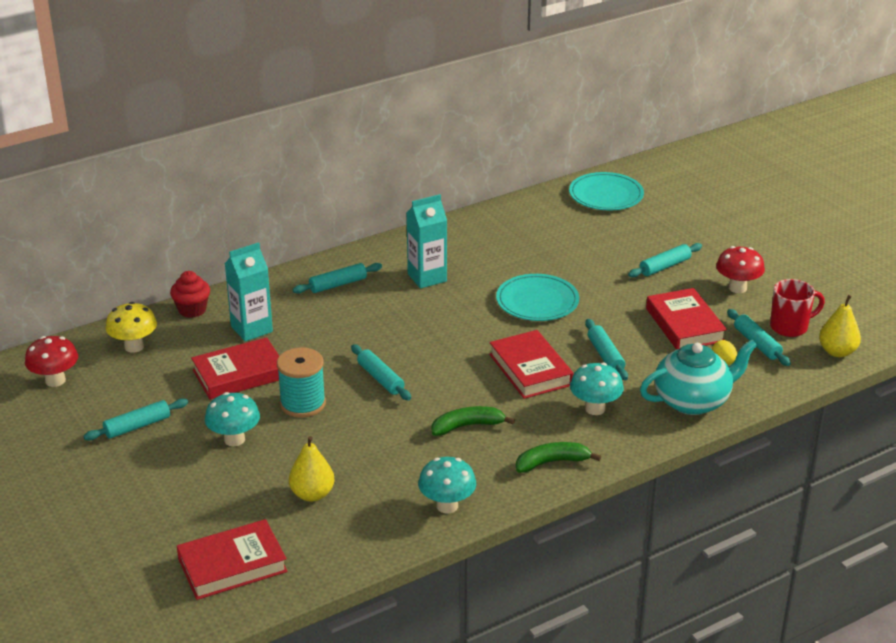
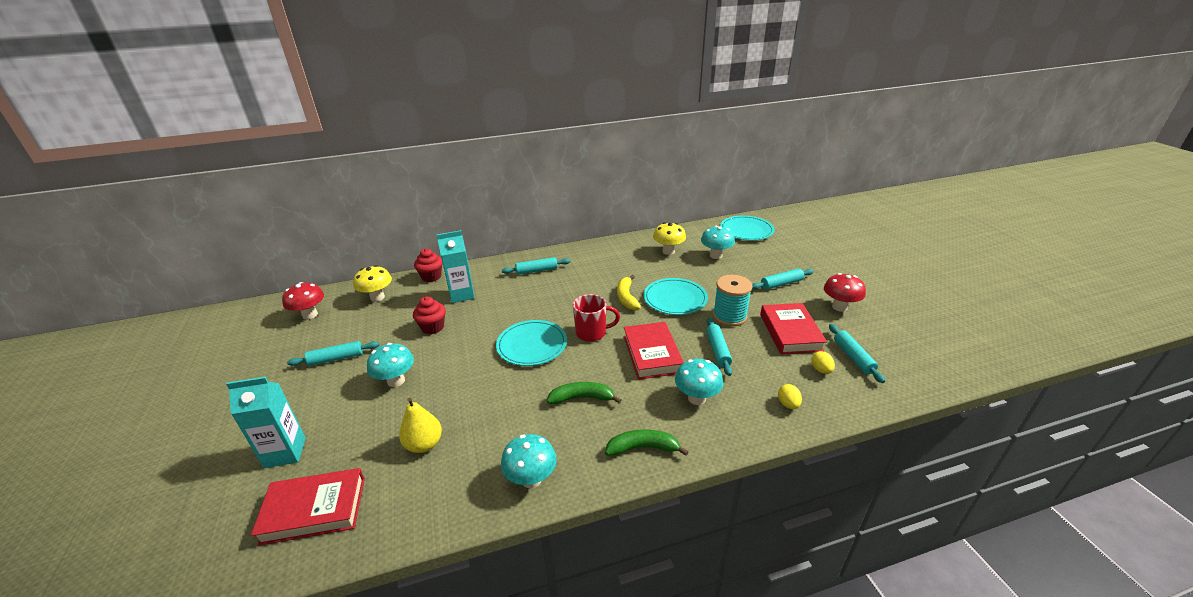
camera: 15 degrees right, 0 degrees up
(239, 374) = (433, 327): red book -> red cupcake
(302, 404) = (463, 358): turquoise spool -> turquoise spool (729, 316)
(380, 378) = (532, 345): turquoise rolling pin -> turquoise plate
(427, 277) = (600, 272): turquoise carton -> turquoise carton (285, 452)
(475, 307) = (627, 297): none -> yellow banana
(508, 237) = (668, 251): none -> yellow mushroom
(573, 237) = (716, 255): none -> turquoise mushroom
(693, 401) = (788, 404): turquoise teapot -> yellow egg
(790, 327) = (884, 346): red mug -> red mug (592, 333)
(837, 352) = (929, 375): yellow pear -> none

